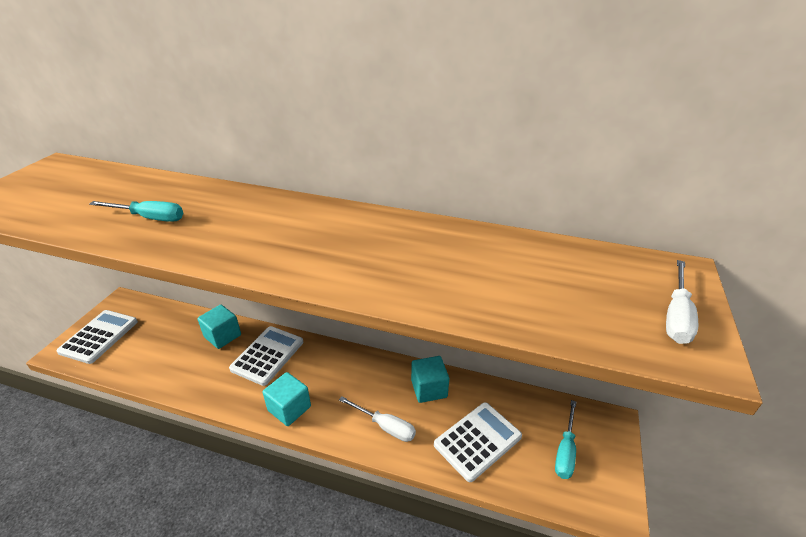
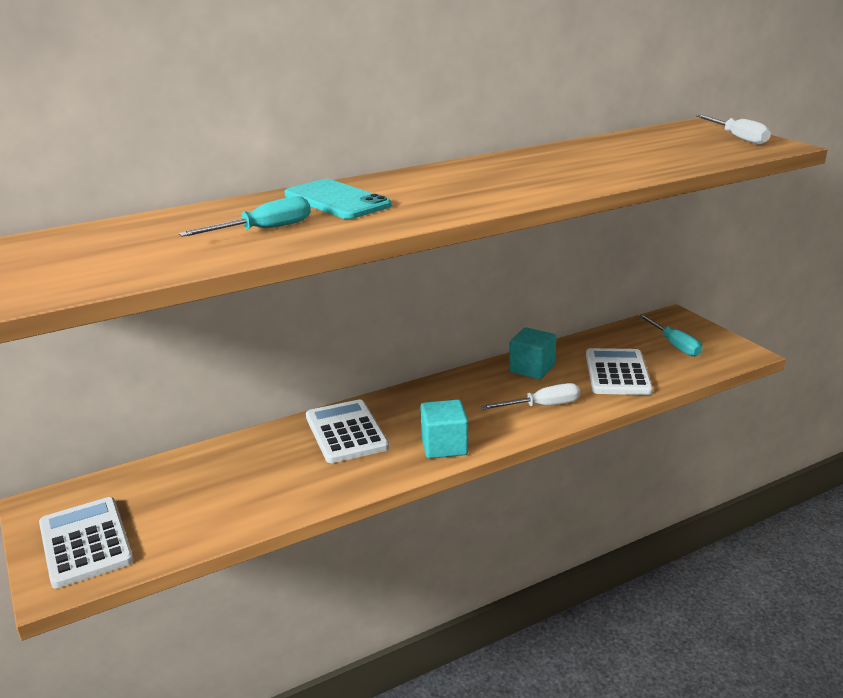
camera: 45 degrees left, 10 degrees down
(222, 336) = (262, 449): turquoise cube -> none
(234, 211) = (336, 200): none -> turquoise phone

